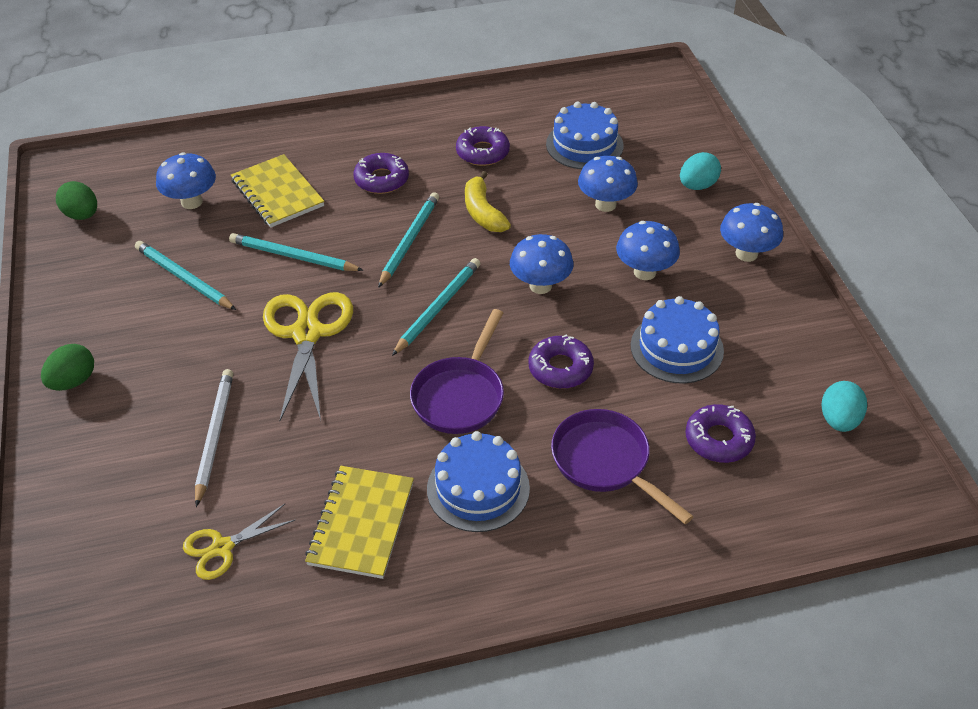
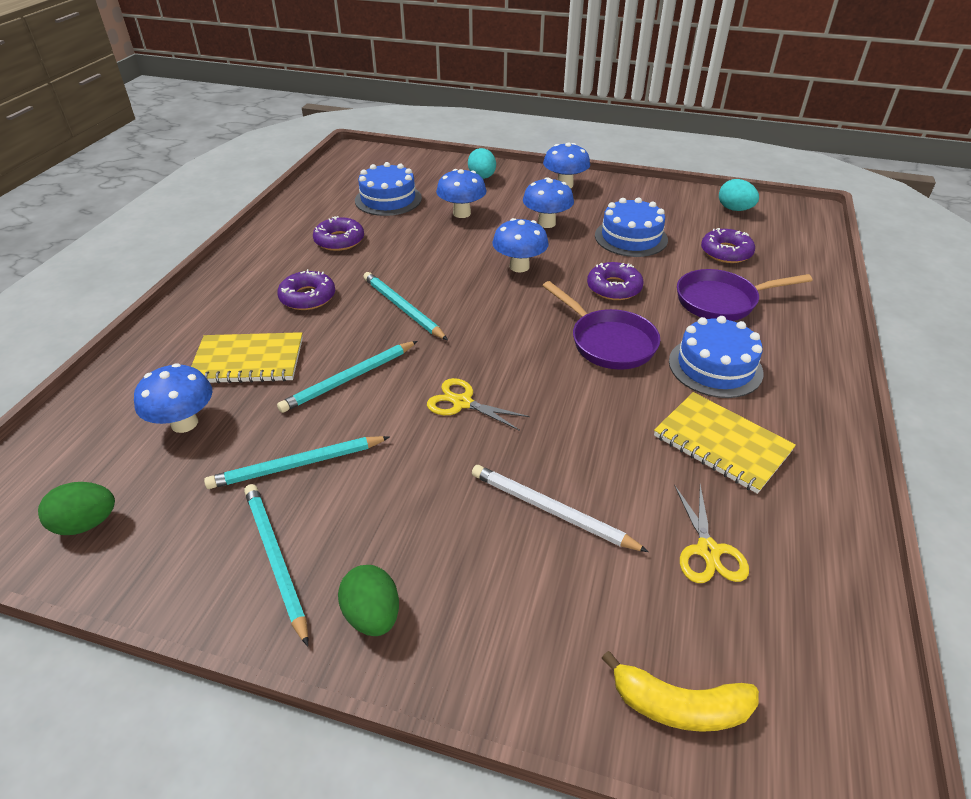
camera: 60 degrees left, 5 degrees down
(307, 334) = (462, 403): yellow scissors -> yellow scissors, size x0.56
(438, 307) = (498, 320): turquoise pencil -> turquoise pencil (275, 559)
(483, 212) = (410, 263): yellow banana -> yellow banana (679, 706)

